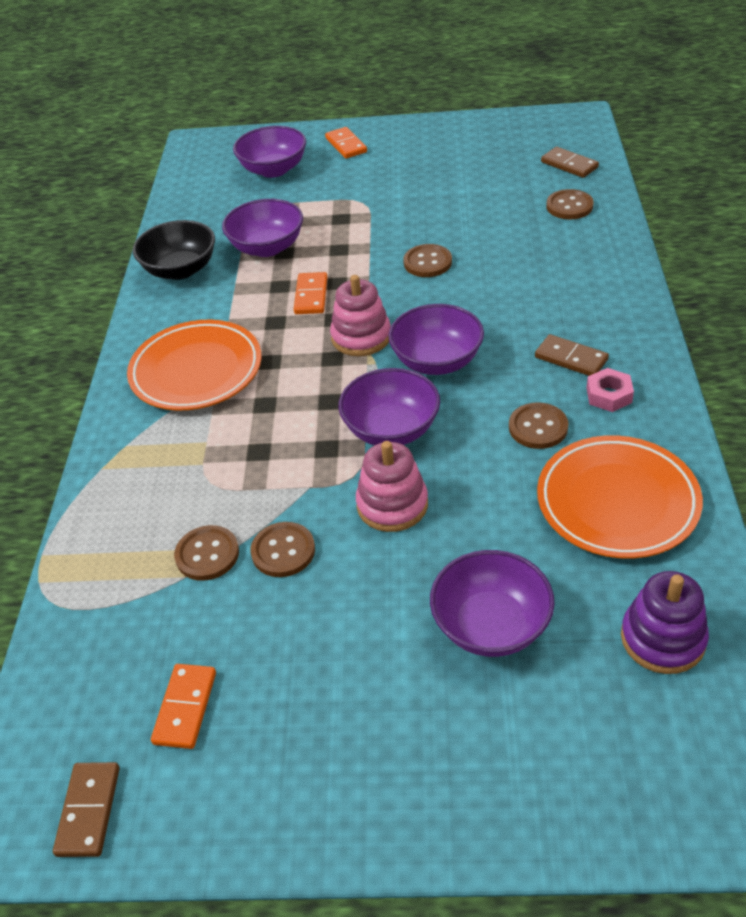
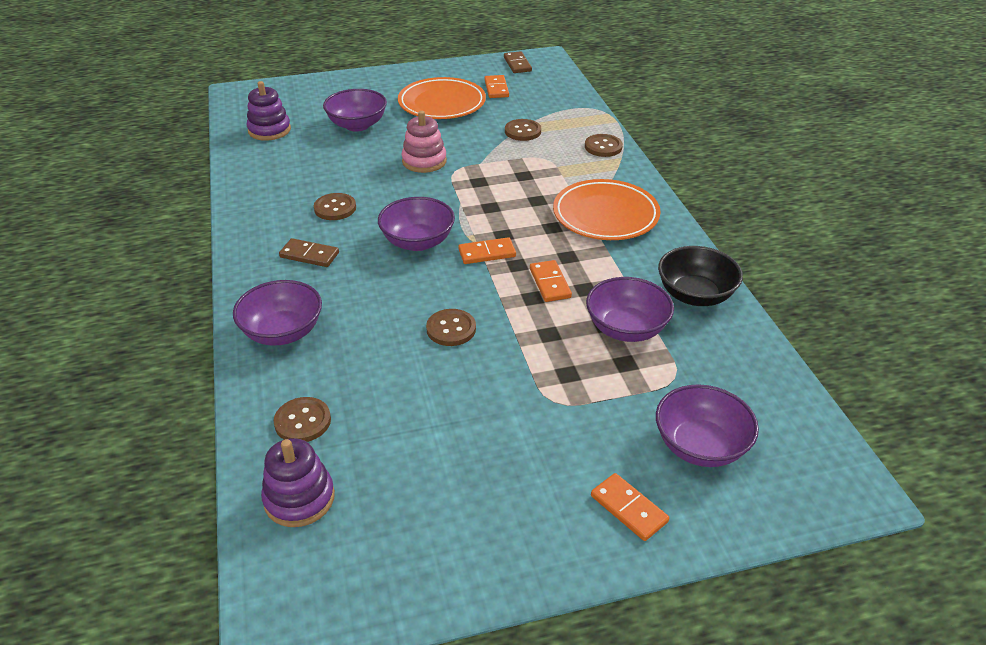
camera: 160 degrees right, 5 degrees down
(283, 551) = (480, 137): brown button -> brown button (603, 147)
(361, 337) = (487, 253): pink stacking toy -> orange domino
(391, 429) = (438, 196): purple bowl -> purple bowl (283, 332)
(569, 165) = (299, 498): brown domino -> purple stacking toy
(609, 395) = (282, 233): pink nut -> none
(617, 502) = (285, 177): orange plate -> orange plate (442, 104)

